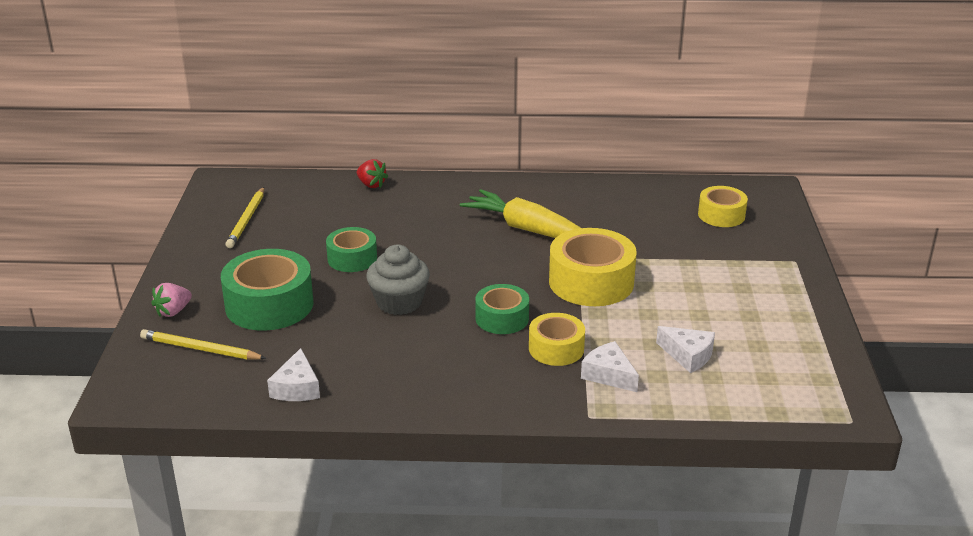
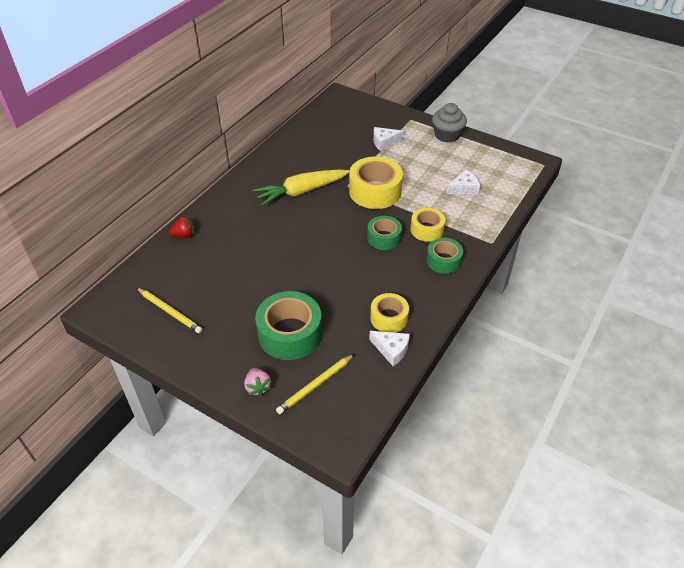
camera: 60 degrees left, 15 degrees up
(352, 258) = (268, 276): green tape -> green tape (443, 261)
(399, 302) = (335, 273): grey cupcake -> grey cupcake (447, 135)
(608, 375) = (462, 221): white cheese -> white cheese (384, 142)
(721, 215) = (349, 121): yellow tape -> yellow tape (389, 318)

